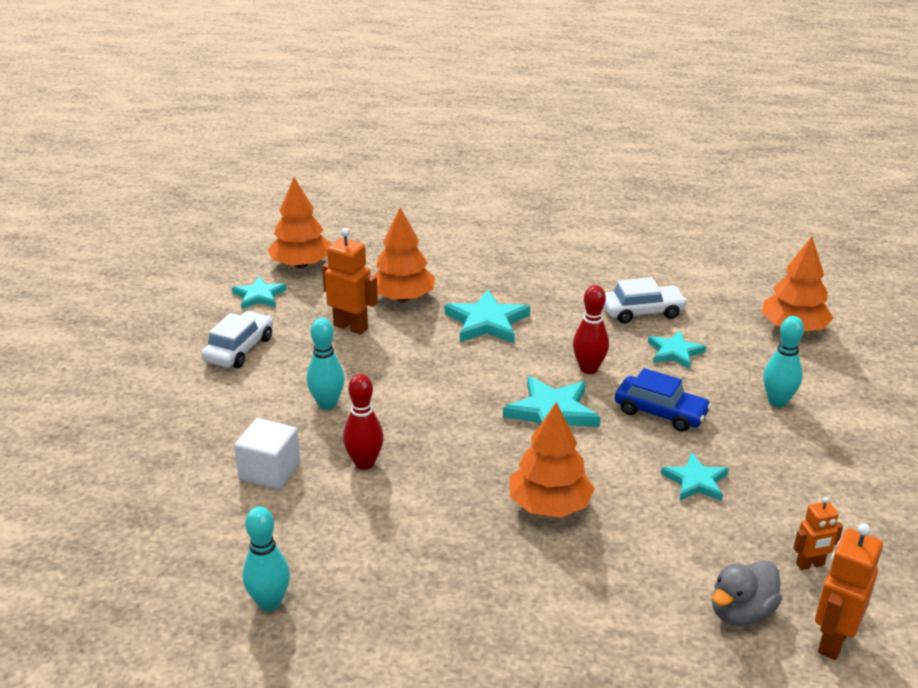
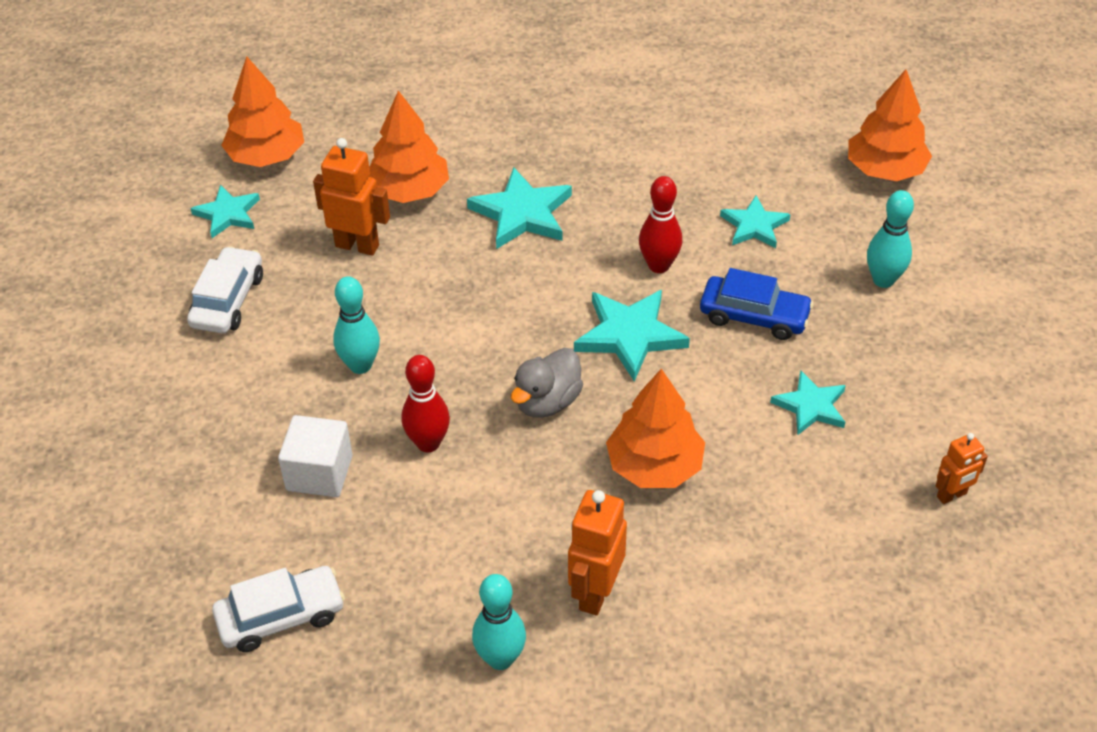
camera: 10 degrees left, 15 degrees up
(269, 602) = (371, 648): turquoise bowling pin -> turquoise bowling pin (500, 658)
(642, 312) = (705, 170): white car -> white car (281, 616)
(741, 612) = (889, 569): grey duck -> grey duck (547, 402)
(832, 641) = (988, 587): orange robot -> orange robot (595, 592)

